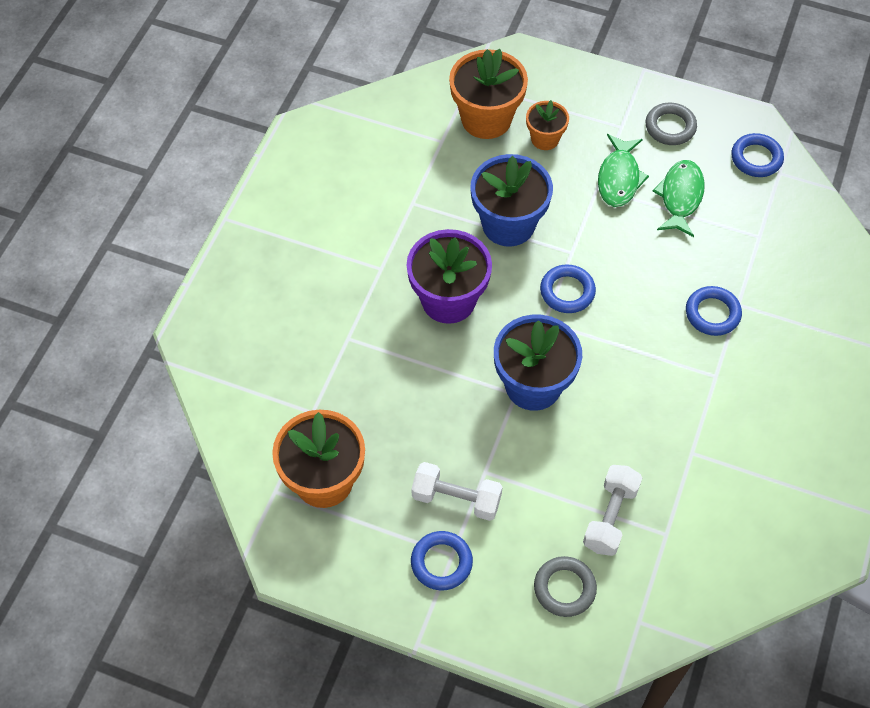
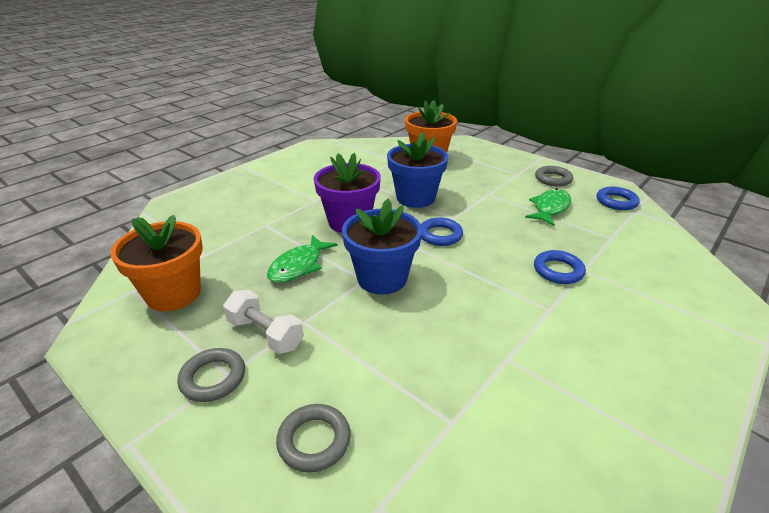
camera: 20 degrees right, 25 degrees down
(441, 562) = (213, 378): blue ring -> grey ring
(545, 139) = (462, 170): orange flower pot -> none
(610, 517) = (399, 389): white dumbbell -> none
(619, 178) = (506, 193): green fish -> green fish (299, 266)

